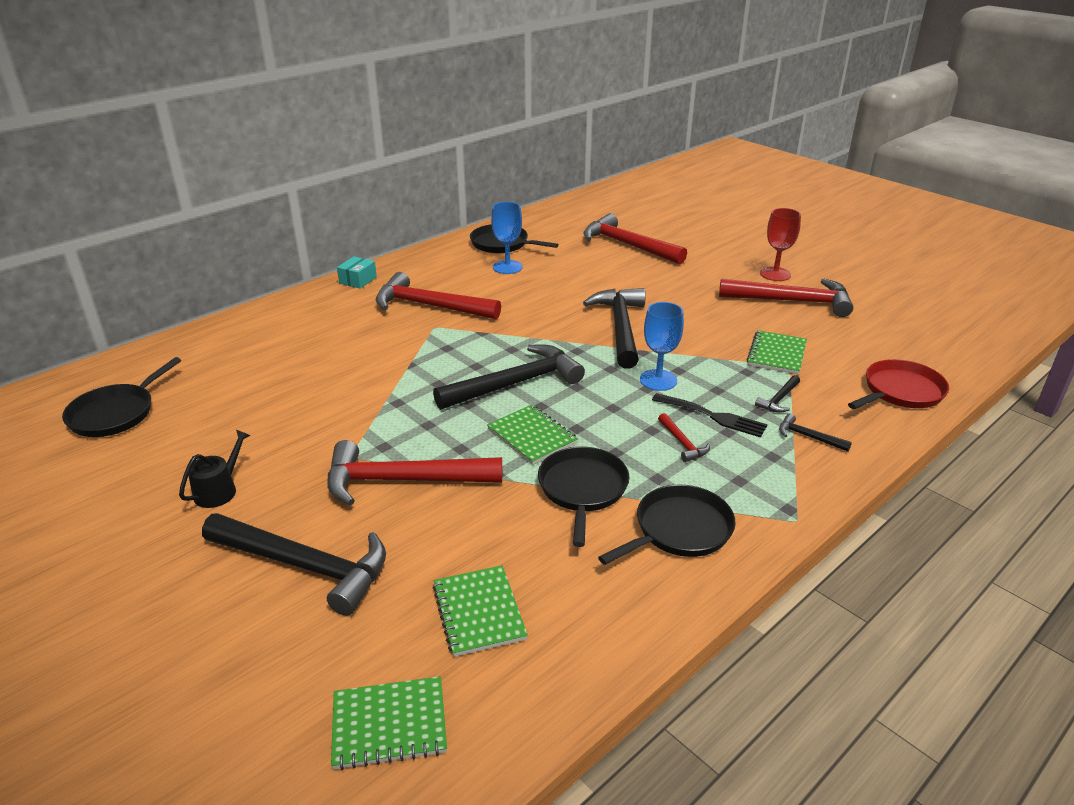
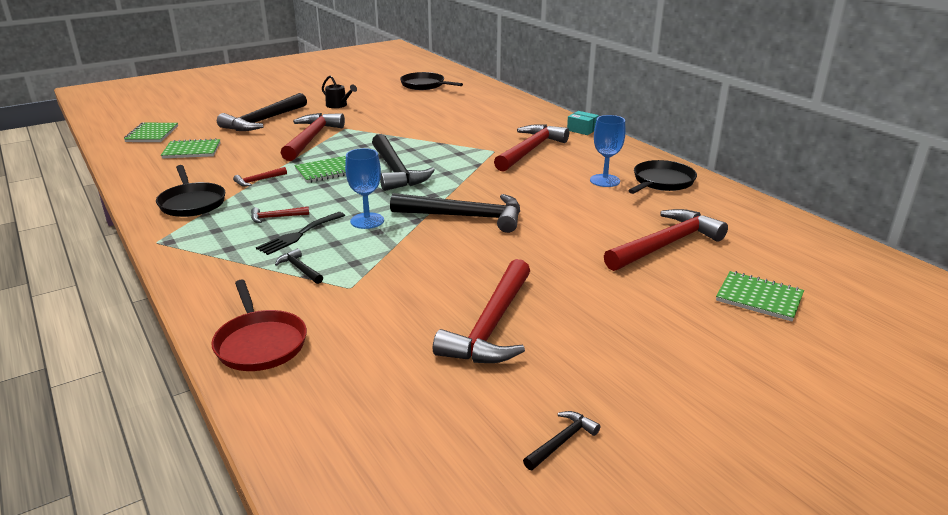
camera: 100 degrees right, 5 degrees down
(582, 489) = (258, 180): black pan -> red hammer
(775, 274) = (574, 332): red goblet -> none
(776, 354) = (376, 286): green notebook -> green notebook (759, 298)
(808, 437) = (237, 270): black hammer -> black hammer (562, 441)

